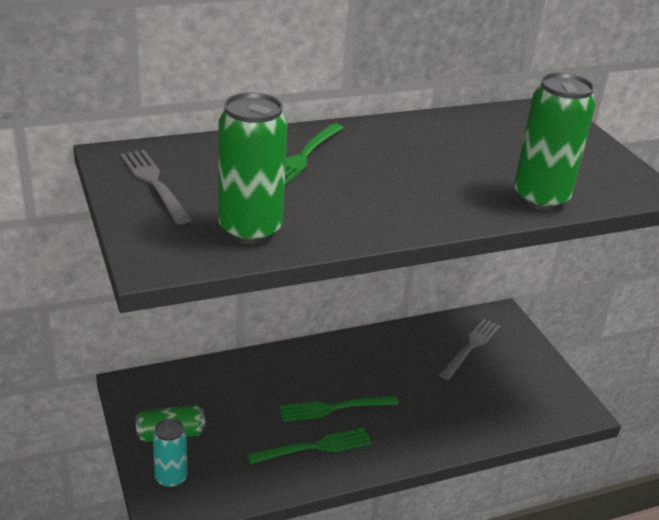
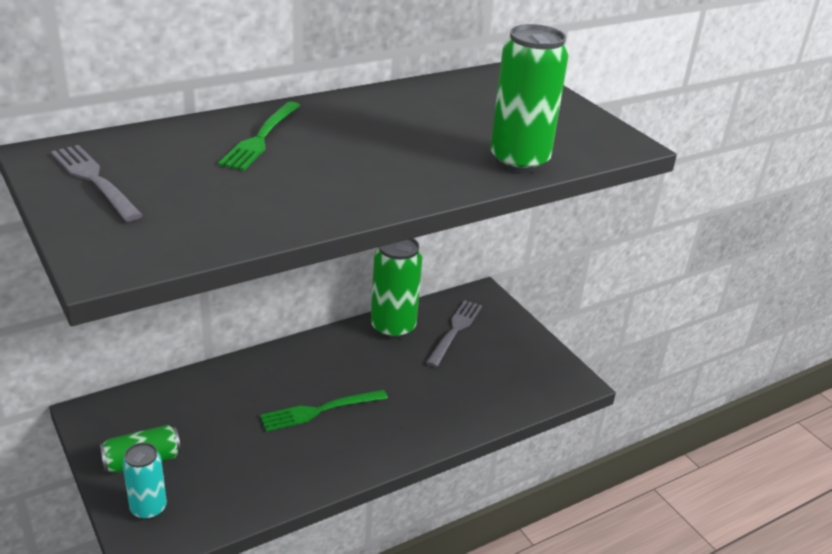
camera: 10 degrees left, 0 degrees up
(250, 230) = (211, 220): green can -> green can (393, 328)
(315, 447) = (304, 454): green fork -> none

